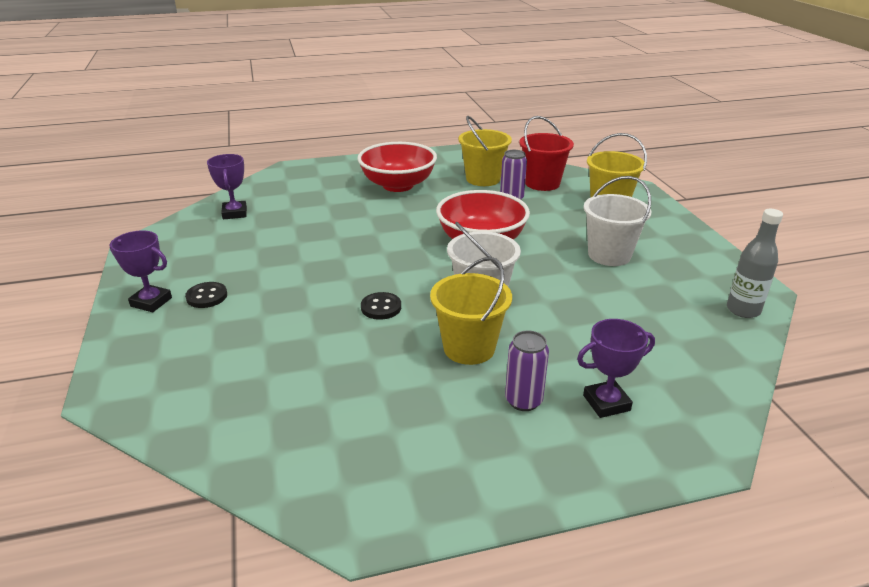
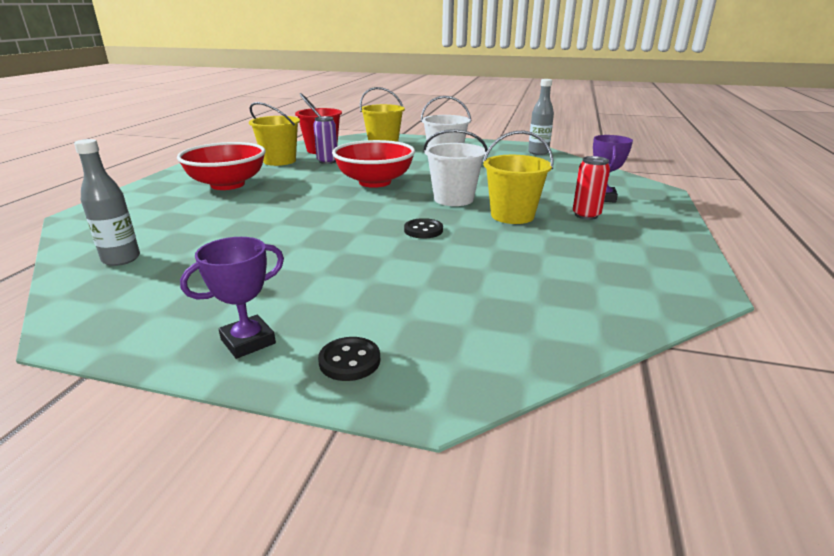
camera: 60 degrees left, 5 degrees down
(207, 296) = (290, 303): black button -> black button (349, 361)
(234, 213) = (121, 259): purple trophy -> grey bottle
(523, 401) = (586, 215): purple can -> red can

